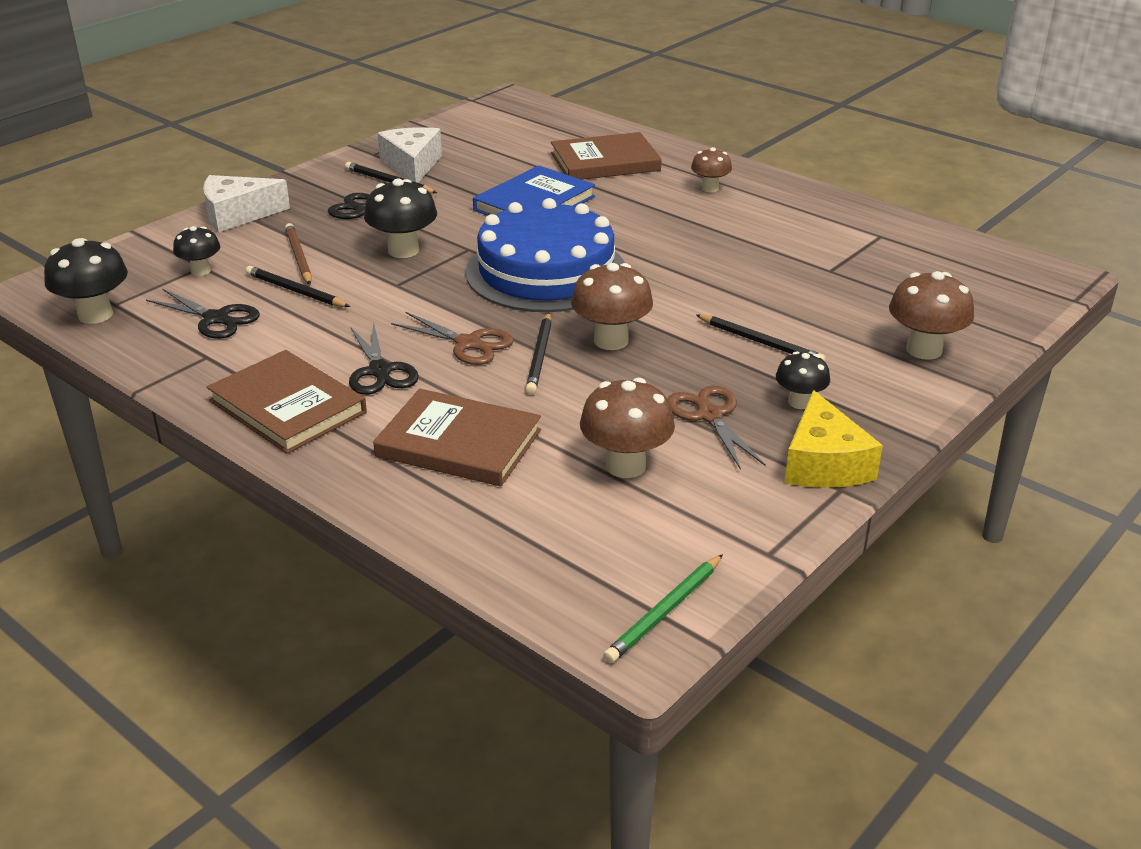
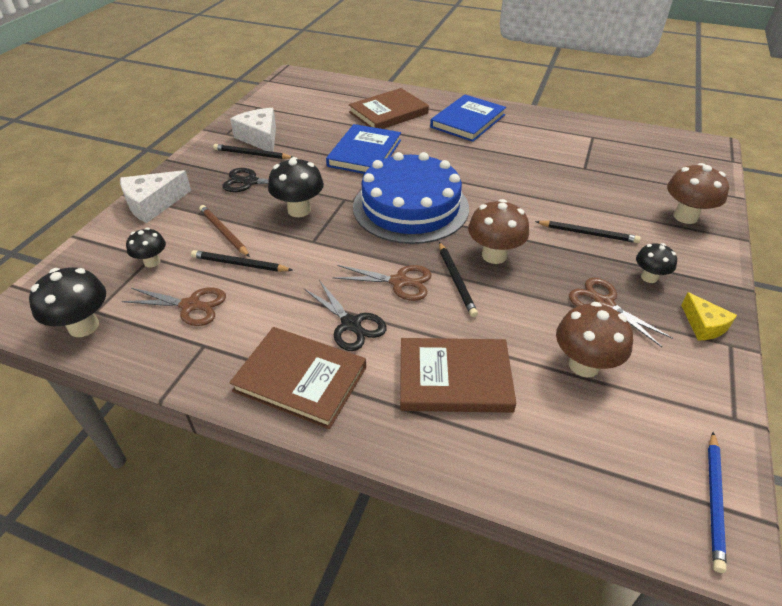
camera: 20 degrees left, 10 degrees up
(216, 319) = (190, 305): black scissors -> brown scissors
(665, 611) = (714, 500): green pencil -> blue pencil
(710, 188) = (468, 121): brown mushroom -> blue book
(824, 463) = (703, 325): yellow cheese -> yellow cheese, size x0.62

